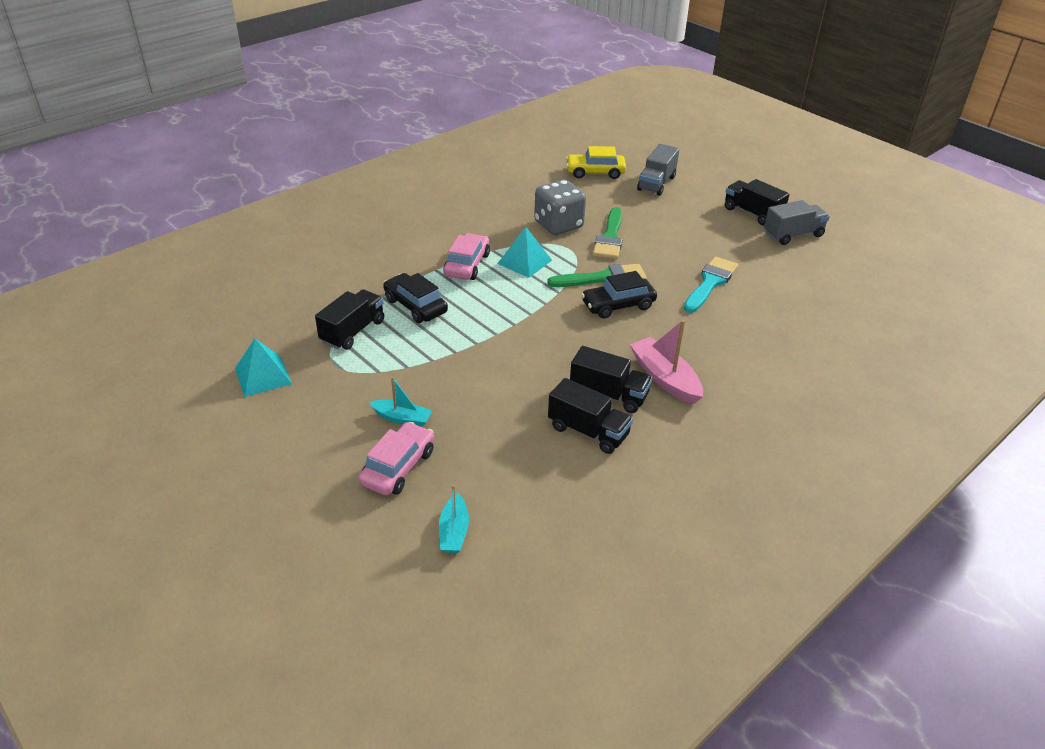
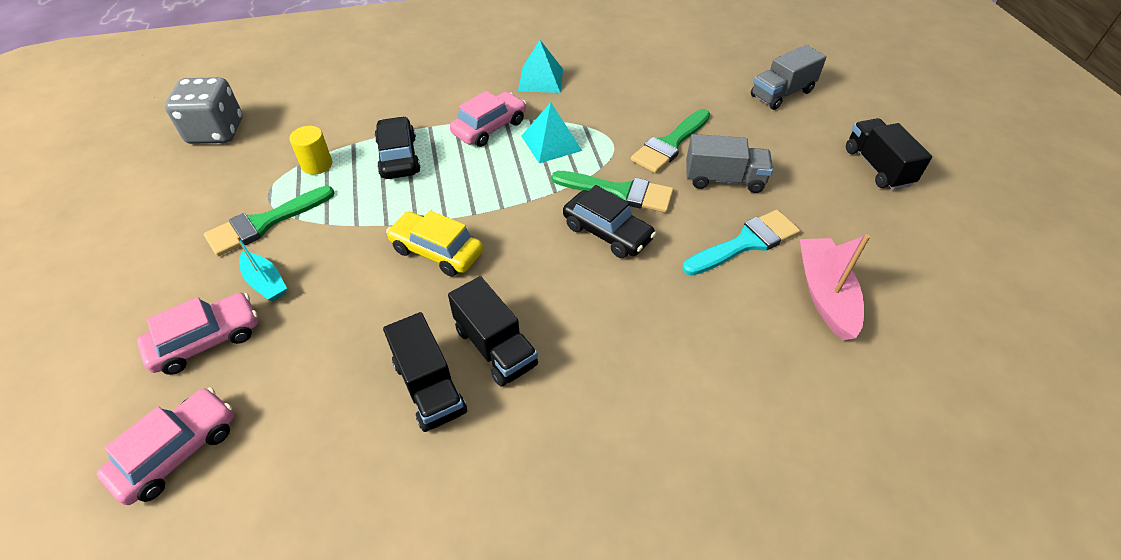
camera: 30 degrees right, 10 degrees up
(263, 376) = (199, 183): turquoise pyramid -> turquoise pyramid (541, 79)
(353, 331) = (317, 165): black truck -> yellow cylinder
(355, 383) = (264, 223): none -> green brush
(454, 531) = (177, 451): turquoise boat -> pink car
(558, 225) = (625, 111): grey dice -> grey dice (216, 132)
(595, 172) = (719, 61): yellow car -> yellow car (437, 251)
(618, 305) = (607, 232): black car -> black car turned 150 degrees counterclockwise
(665, 378) = (579, 353): pink boat -> pink boat (825, 294)
(793, 235) = (913, 214): grey truck -> grey truck (724, 179)

